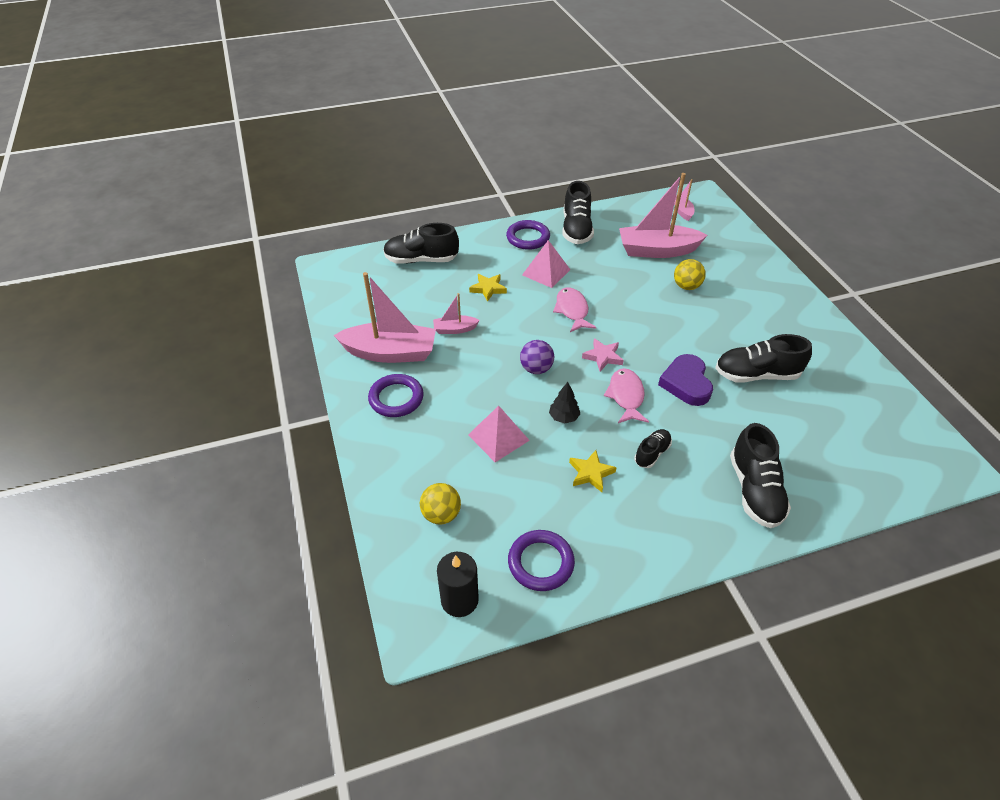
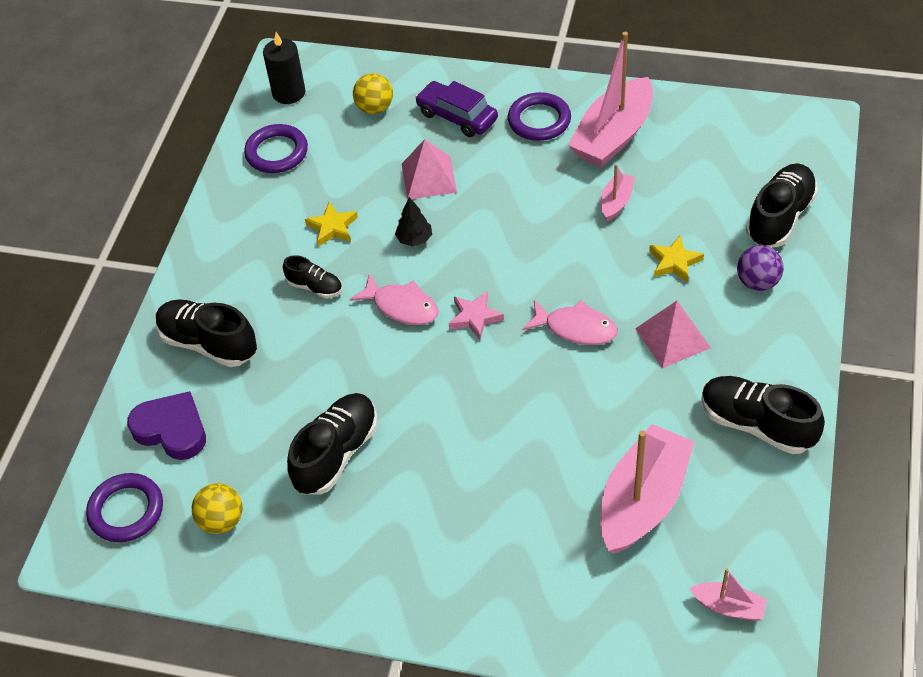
camera: 125 degrees right, 5 degrees up
(419, 451) = (457, 116): none -> purple car
(528, 238) = (768, 354): purple ring -> purple ring (126, 510)
(536, 369) = (500, 247): purple ball -> purple ball (757, 282)
(652, 453) = (315, 287): black shoe -> black shoe turned 45 degrees counterclockwise
(686, 286) = (539, 486): yellow ball -> yellow ball (222, 520)
(686, 383) = (377, 373): purple heart -> purple heart (172, 429)

